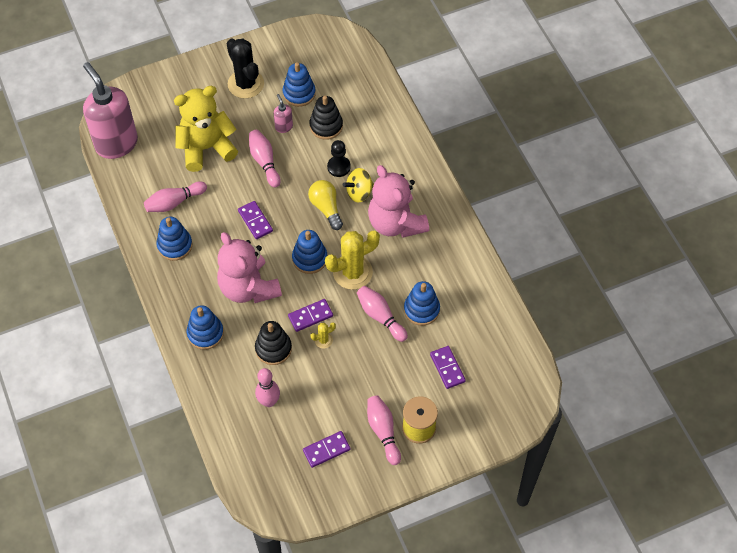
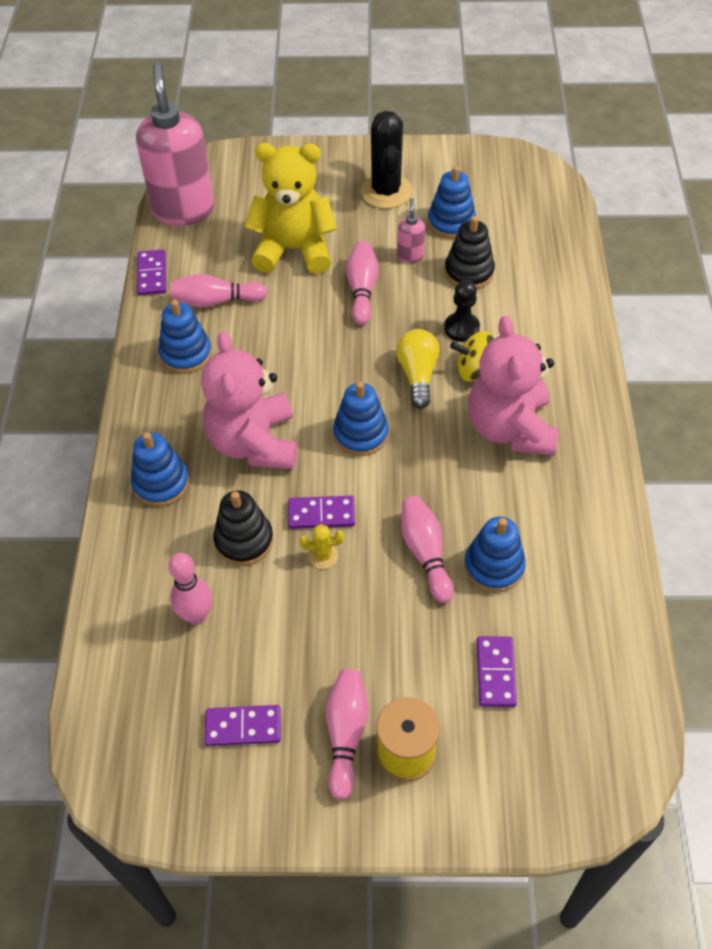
camera: 25 degrees right, 5 degrees down
(255, 221) = (310, 359): purple domino -> purple domino (152, 274)
(352, 272) = (413, 475): yellow cactus -> none

